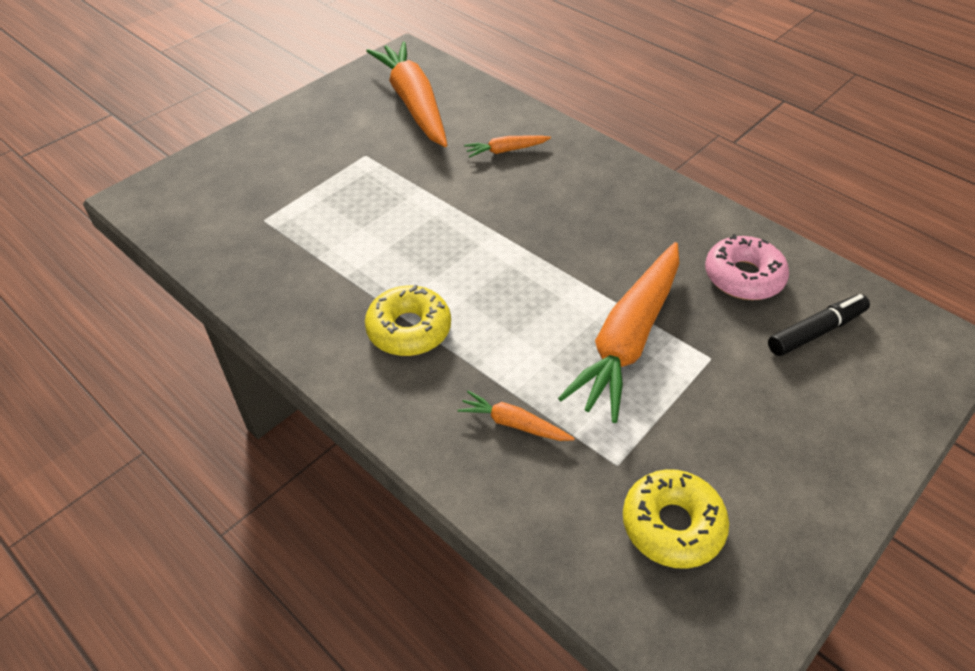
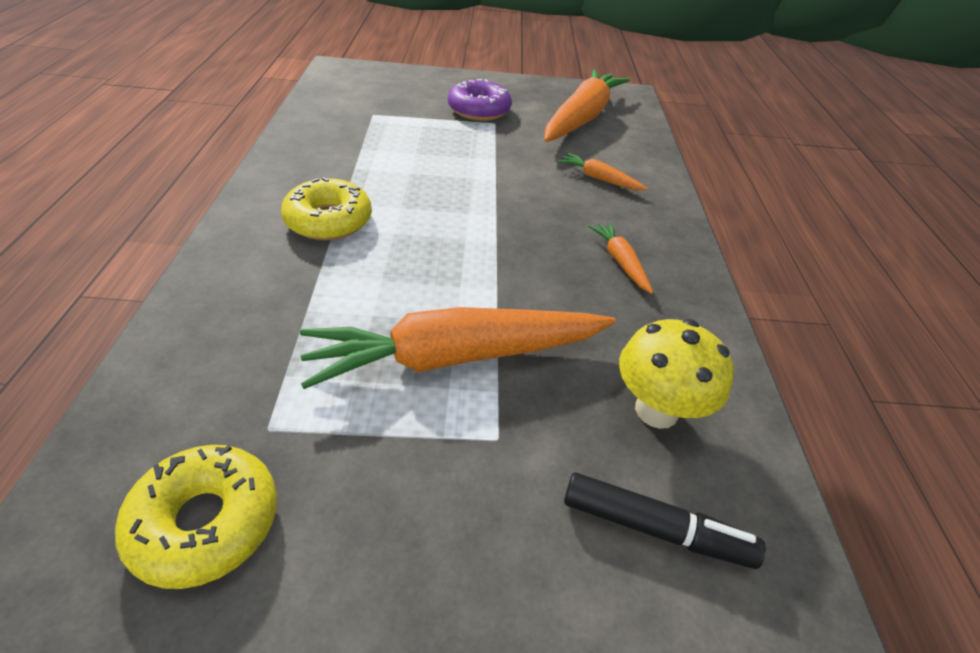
camera: 45 degrees right, 5 degrees down
(333, 152) = (479, 110): none -> purple donut
(514, 424) = (267, 328): orange carrot -> orange carrot (620, 262)
(743, 277) = (656, 410): pink donut -> yellow mushroom

